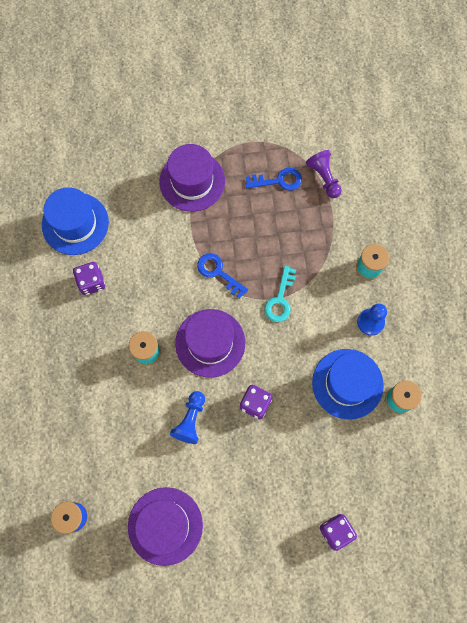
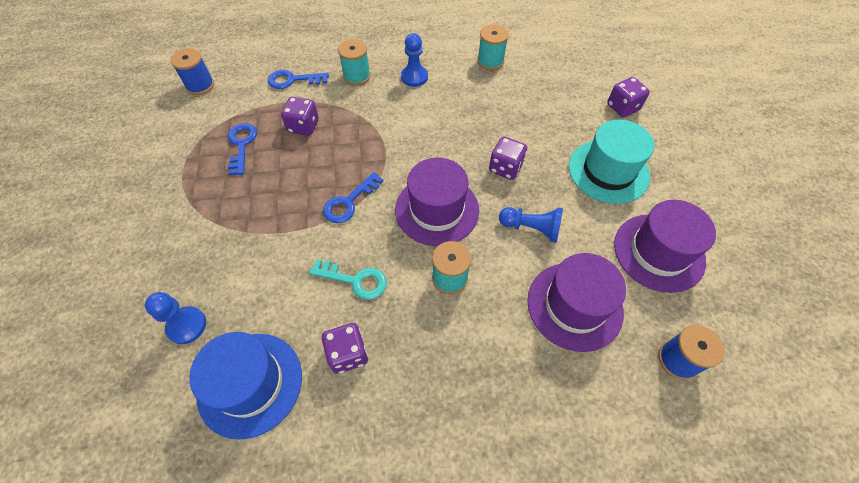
camera: 90 degrees left, 15 degrees down
(117, 176) = (187, 326): none -> blue pawn
(192, 181) = (219, 231): purple hat -> purple hat (574, 305)
(252, 499) = (608, 171): none -> turquoise hat
(280, 299) = (386, 145): turquoise key -> turquoise key (355, 280)
(301, 227) = (303, 126): none -> purple dice
(324, 177) = (248, 106): purple pawn -> none
(347, 383) = (477, 95): blue hat -> none
(349, 132) = (200, 85): none -> blue spool
(360, 210) = (293, 80): none -> blue key

